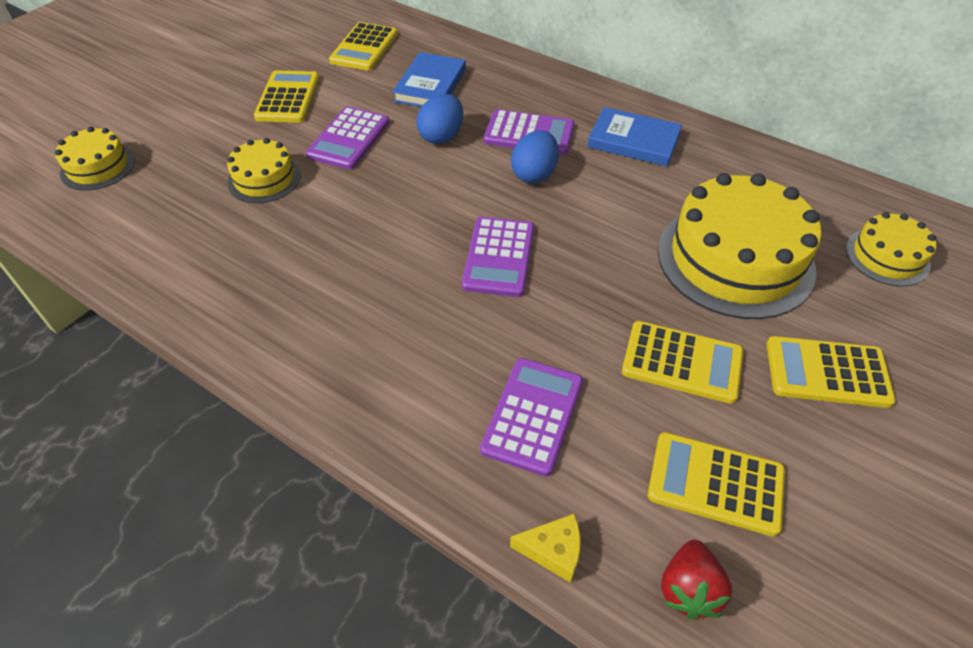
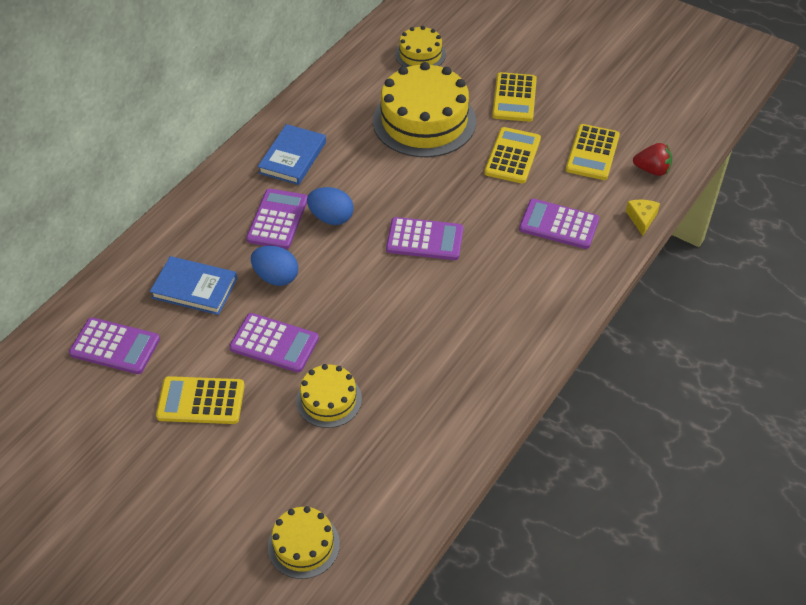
camera: 90 degrees left, 0 degrees up
(364, 48) = (115, 346): yellow calculator -> purple calculator

